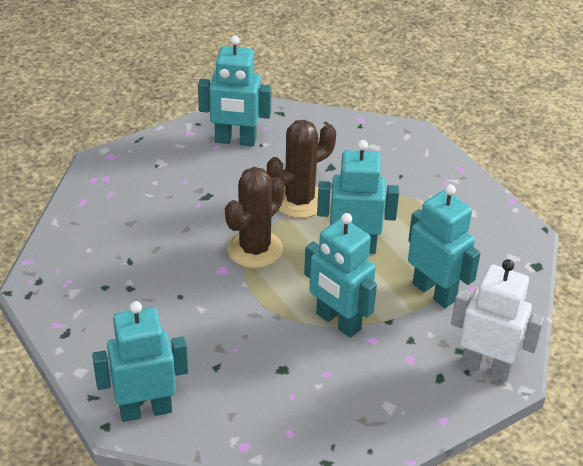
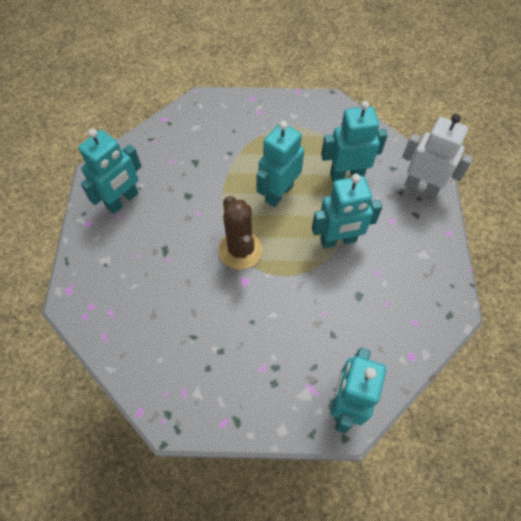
camera: 55 degrees left, 20 degrees up
(299, 201) = (213, 198): brown cactus -> none
(486, 367) = (421, 187): white robot -> white robot turned 60 degrees clockwise

